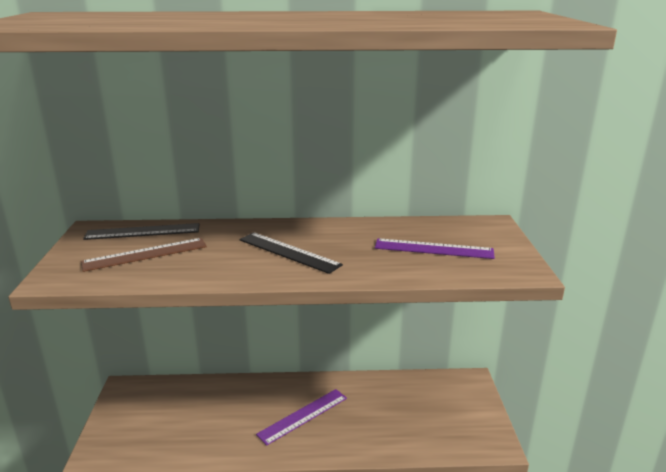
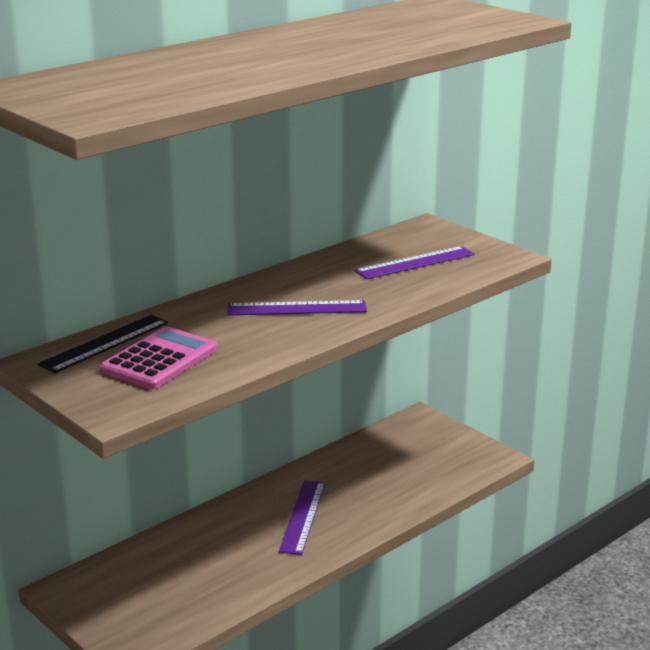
camera: 40 degrees left, 0 degrees up
(145, 254) = (159, 360): brown ruler -> pink calculator
(288, 252) = (297, 308): black ruler -> purple ruler

